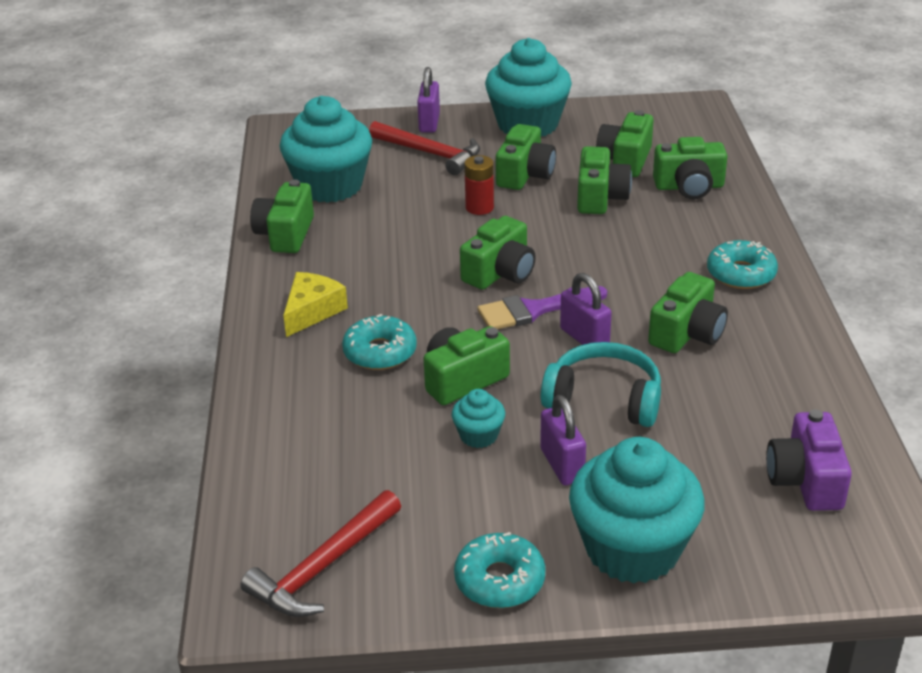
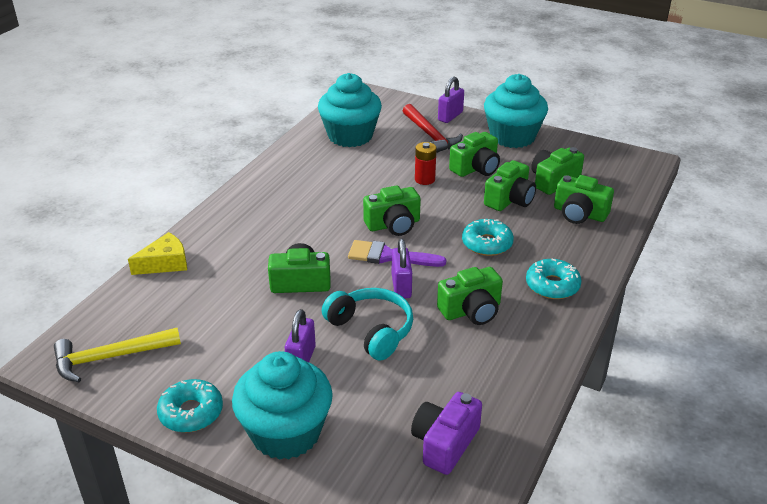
camera: 30 degrees right, 0 degrees up
(285, 234) = (295, 156): green camera -> none
(312, 311) = (261, 207): yellow cheese -> yellow cheese (165, 263)
(322, 567) = (110, 357): red hammer -> yellow hammer
(380, 352) = (272, 246): turquoise donut -> turquoise donut (487, 244)
(478, 435) = (273, 320): turquoise cupcake -> none

